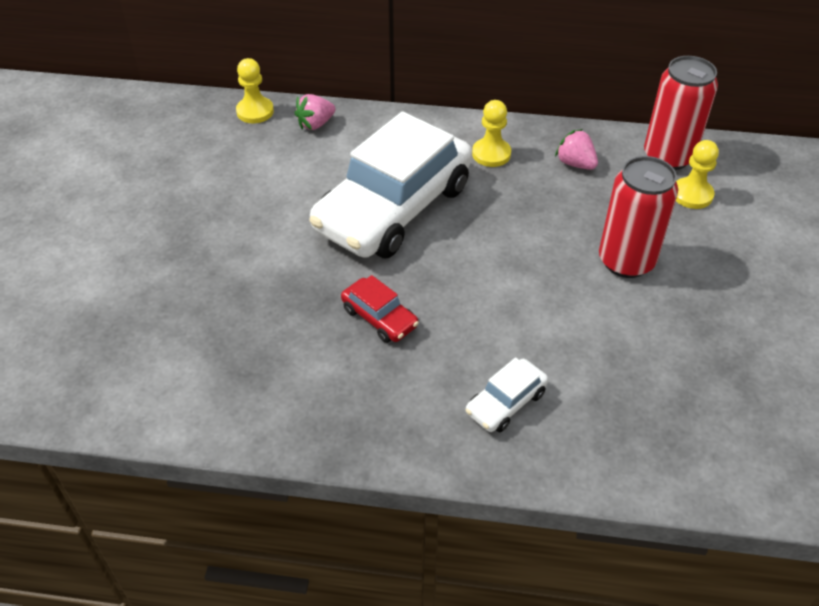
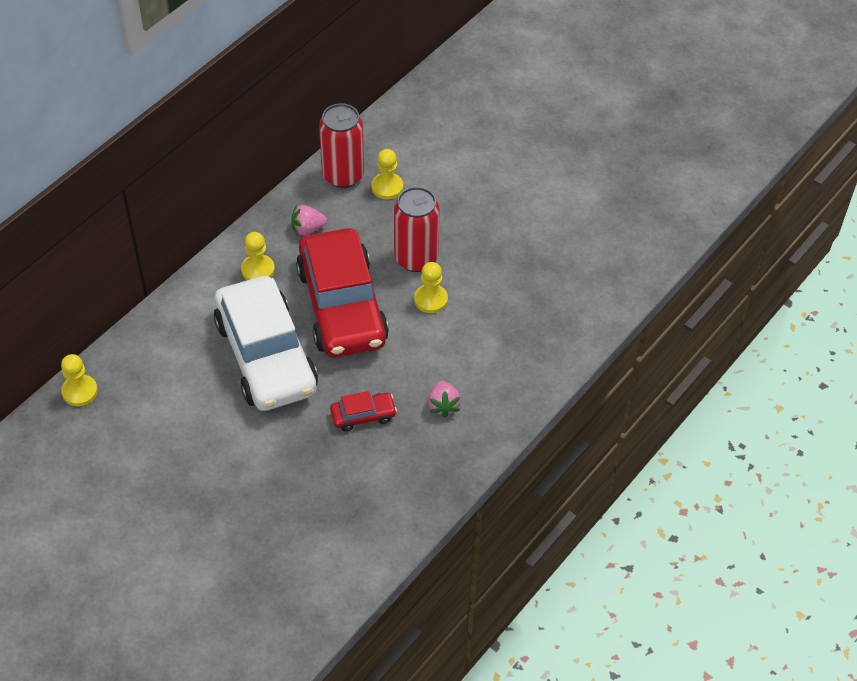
camera: 60 degrees left, 5 degrees up
(315, 124) = (131, 359): pink strawberry -> pink strawberry (443, 405)
(506, 233) = (342, 306): none -> red car
(506, 402) = (478, 385): white car -> none
(584, 300) = (431, 299): none -> yellow pawn

